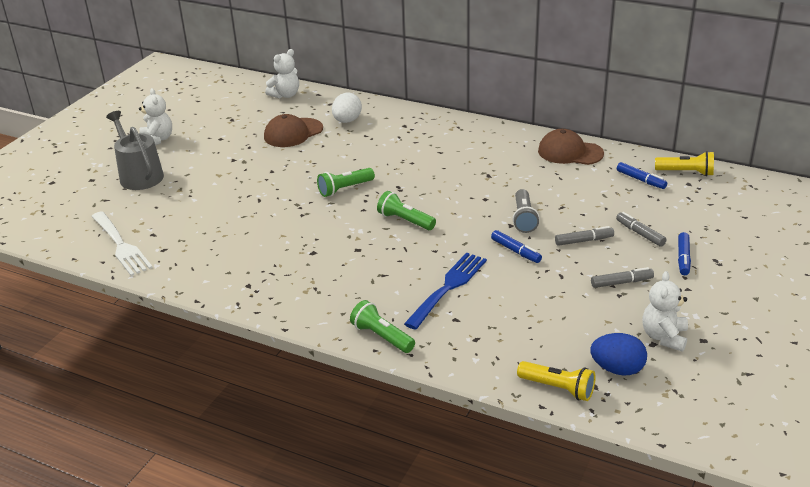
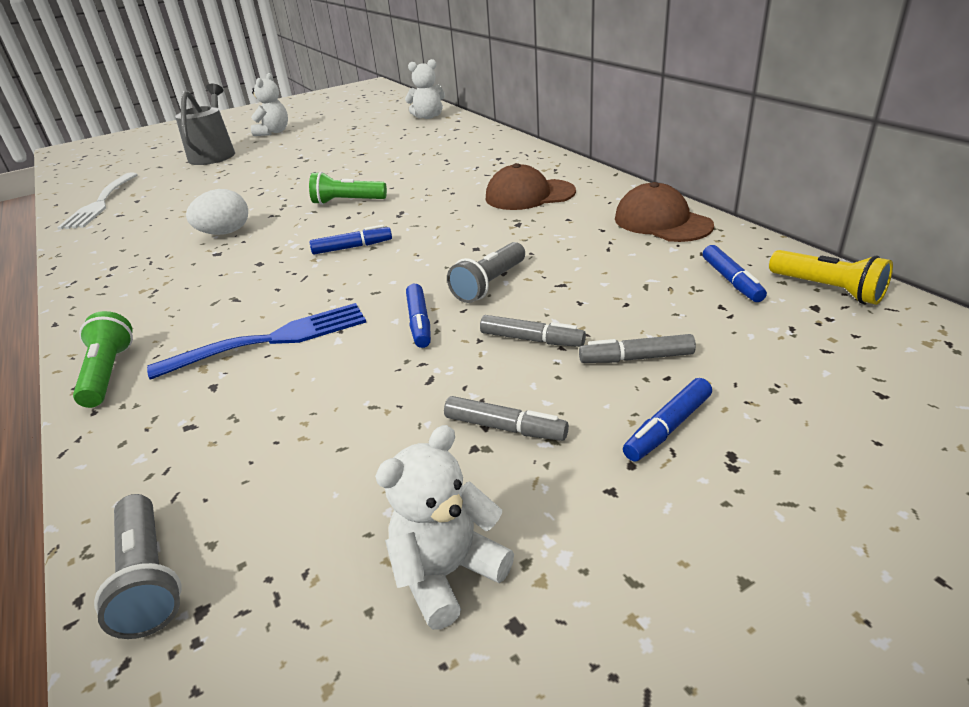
camera: 35 degrees right, 0 degrees up
(293, 133) = (384, 146): brown cap -> brown cap (529, 195)
(347, 121) = (448, 144): white egg -> white egg (225, 233)
(405, 220) = (352, 247): green flashlight -> blue marker
(558, 388) = (148, 578): yellow flashlight -> grey flashlight
(617, 369) = (281, 596): blue egg -> none
(640, 233) = (636, 358): grey marker -> grey marker turned 90 degrees counterclockwise

